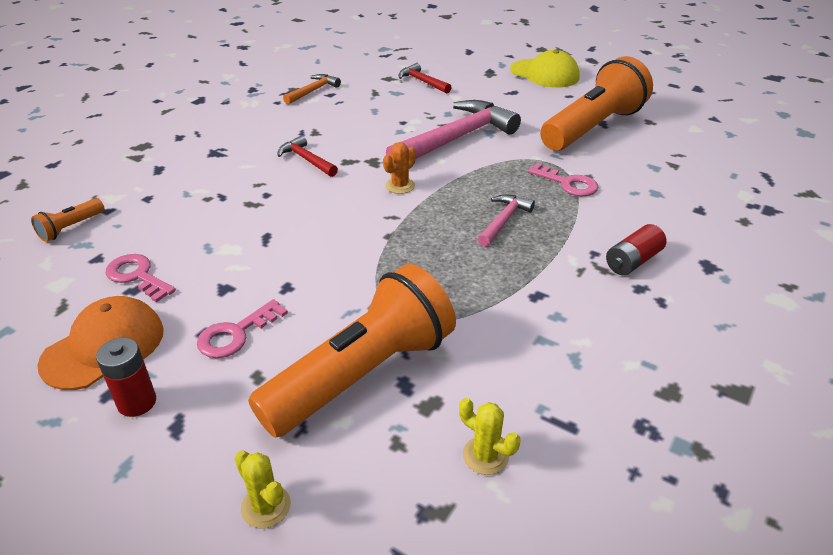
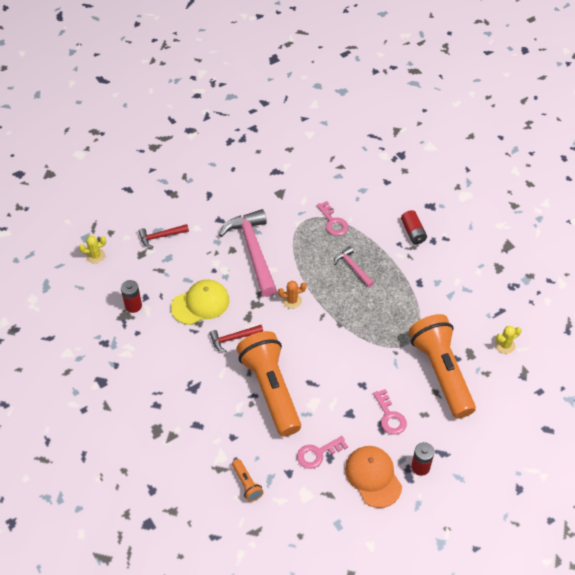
camera: 65 degrees left, 15 degrees up
(266, 506) = (500, 428): yellow cactus -> yellow cactus (95, 256)
(313, 91) = (133, 306): orange hammer -> red battery
(400, 186) = (292, 300): orange cactus -> orange cactus turned 75 degrees counterclockwise
(545, 74) = (194, 165): yellow cap -> yellow cap (200, 303)
(568, 183) = (333, 222): pink key -> pink key turned 90 degrees clockwise
(593, 127) = (280, 179): orange flashlight -> orange flashlight (271, 389)

